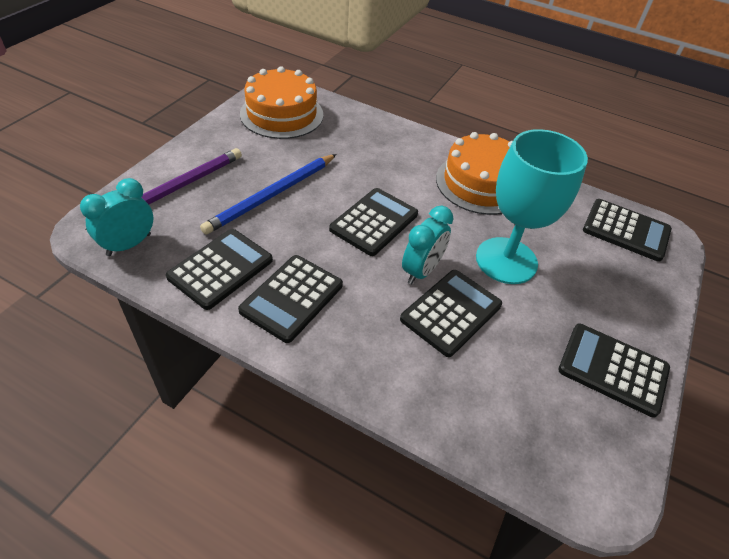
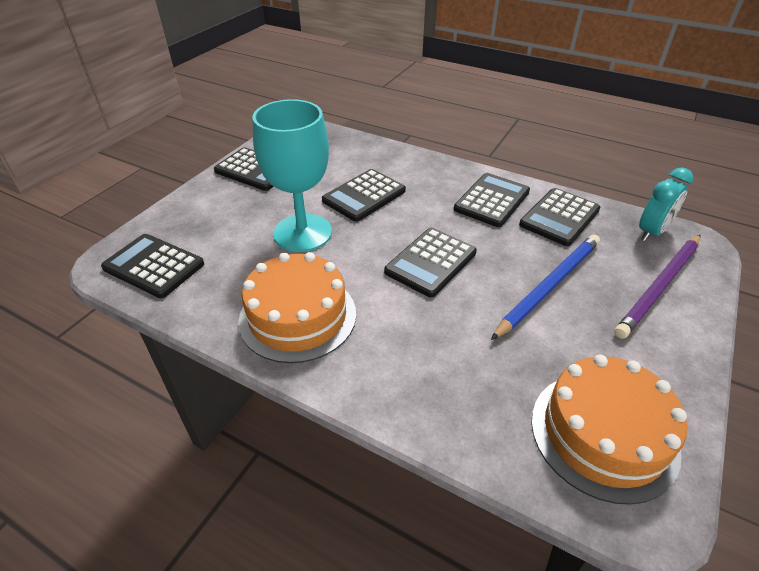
camera: 175 degrees left, 5 degrees down
(421, 271) = (385, 222): turquoise clock -> none

